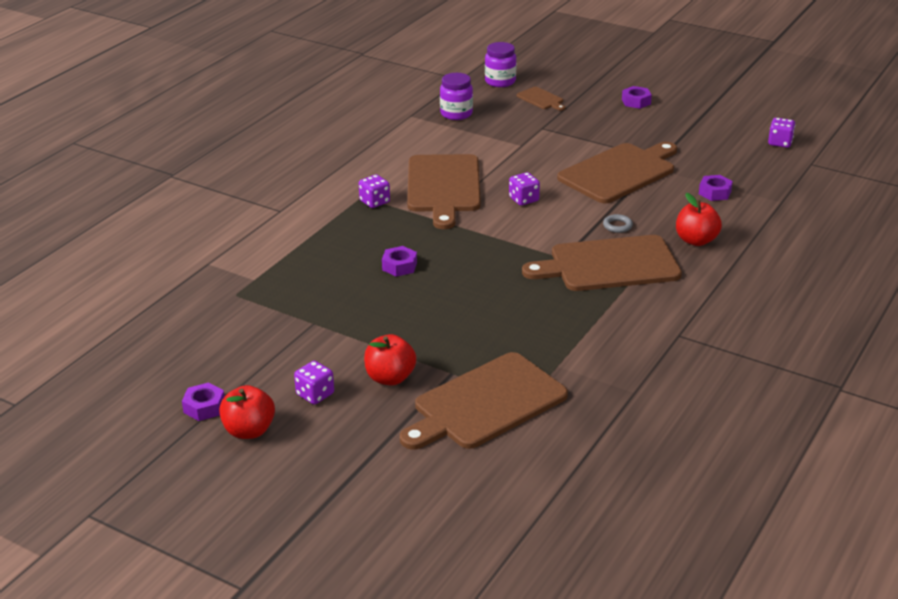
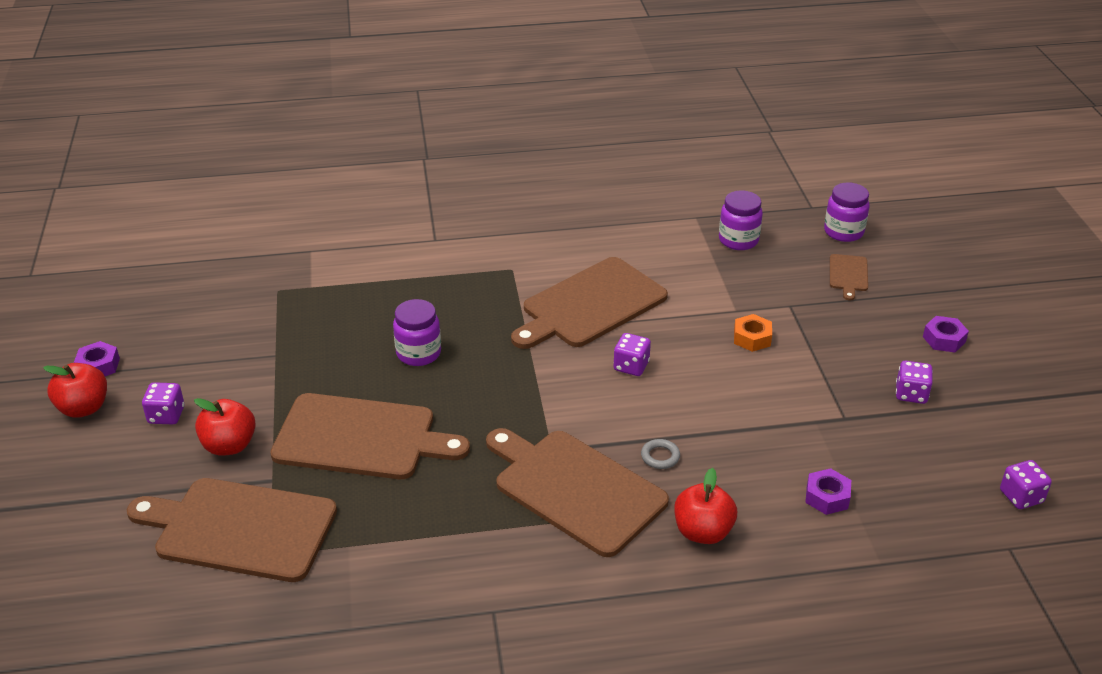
camera: 50 degrees right, 5 degrees up
(374, 202) = (512, 280): purple dice -> purple dice (911, 394)
(399, 266) = (418, 353): purple nut -> purple jar
(554, 152) = (752, 338): none -> orange nut
(619, 172) = (773, 403): brown cutting board -> brown cutting board (361, 437)

